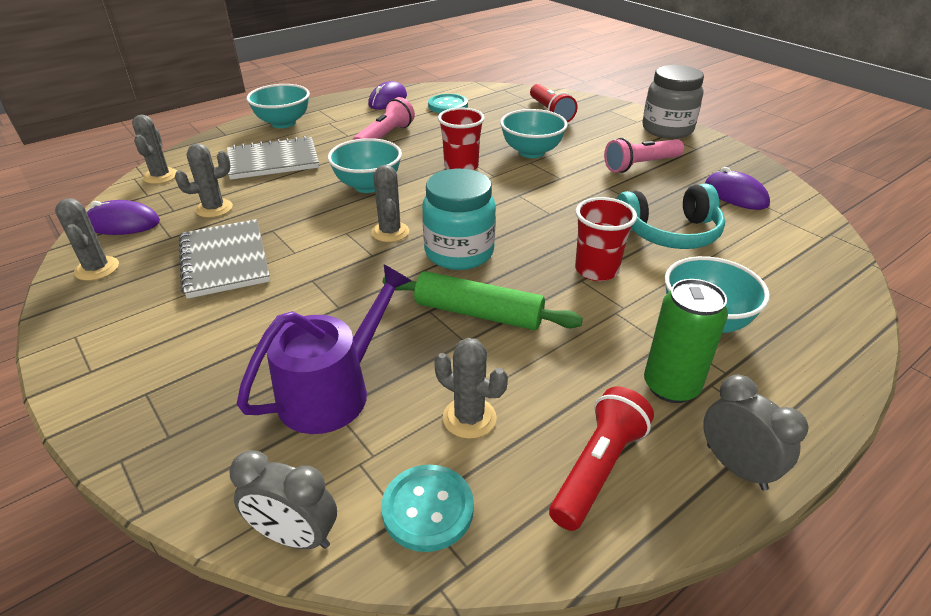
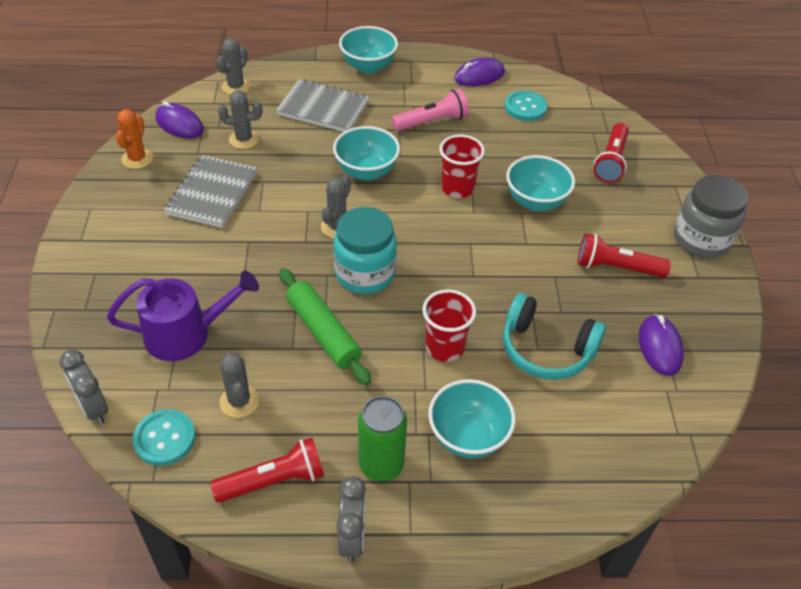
camera: 35 degrees right, 10 degrees up
(97, 269) = (137, 159): grey cactus -> orange cactus
(641, 165) = (616, 268): pink flashlight -> red flashlight

